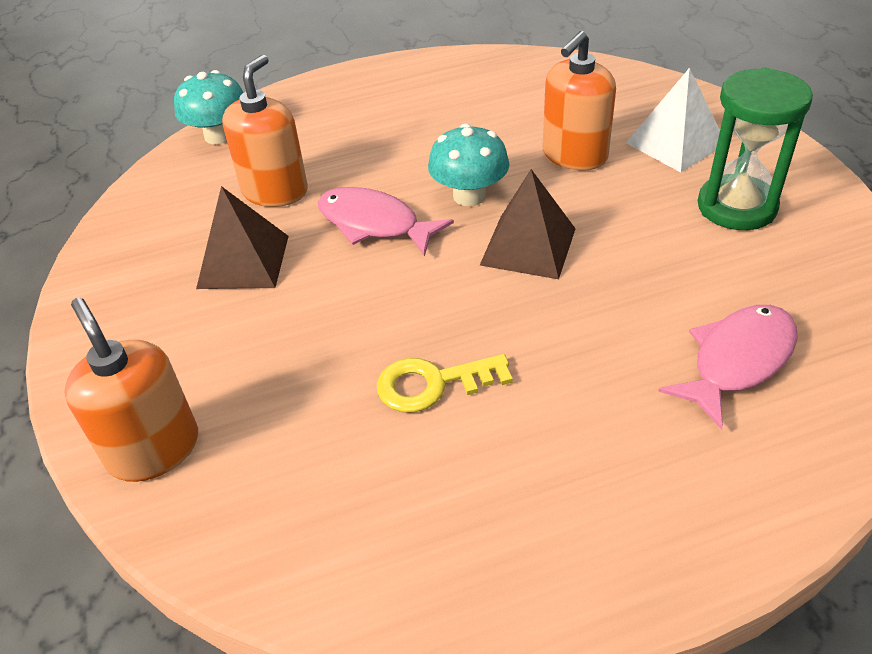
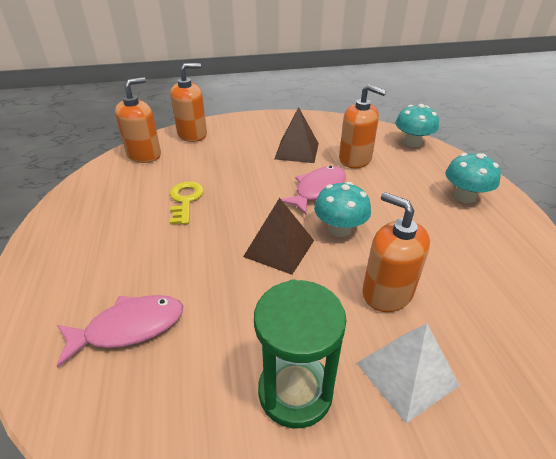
camera: 95 degrees right, 5 degrees down
(256, 521) = (144, 155): none -> orange soap dispenser
(371, 98) = (464, 196): none -> turquoise mushroom
(737, 361) = (129, 327): pink fish -> pink fish turned 75 degrees counterclockwise

